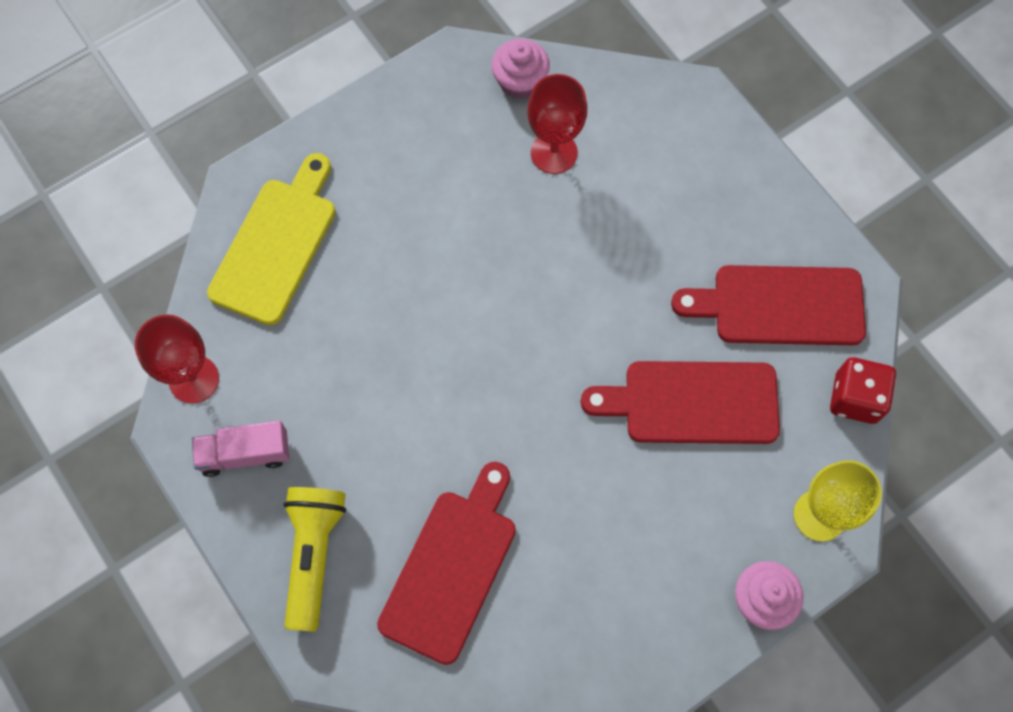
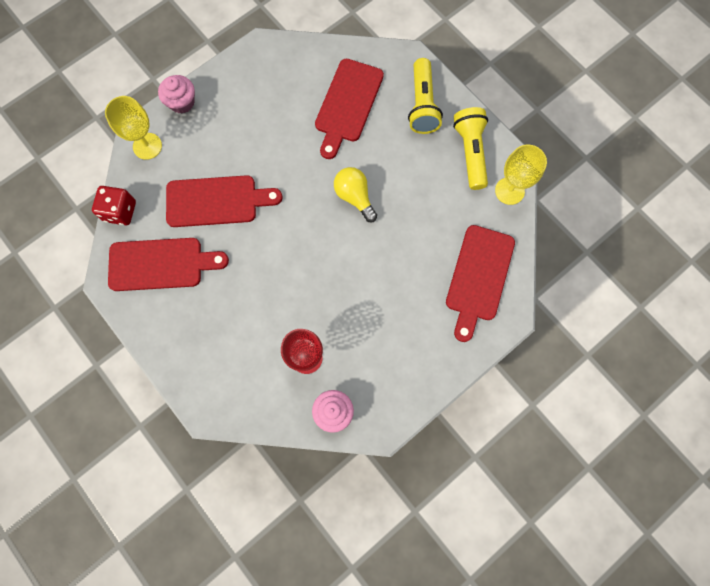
camera: 175 degrees right, 5 degrees up
(194, 379) = (509, 191): red goblet -> yellow goblet
(245, 454) = (470, 152): pink truck -> yellow flashlight
(276, 245) = (478, 277): yellow cutting board -> red cutting board
(457, 390) = (354, 197): none -> yellow light bulb

